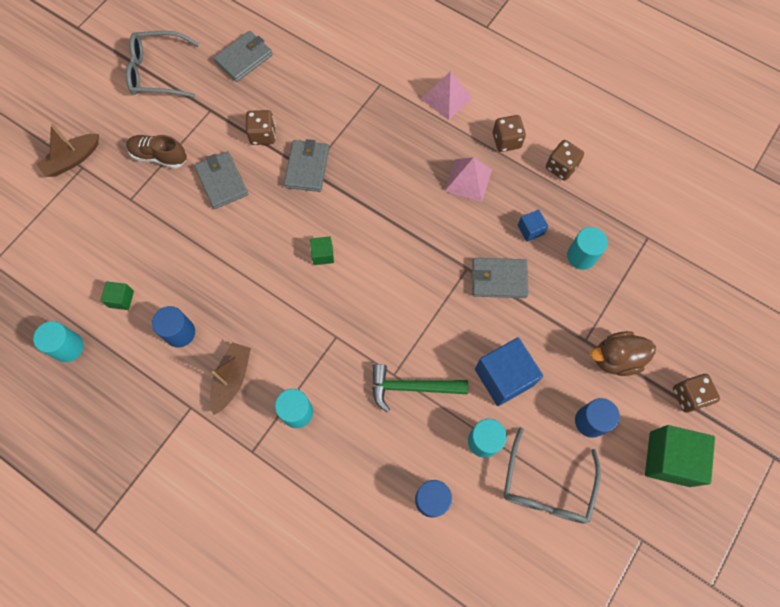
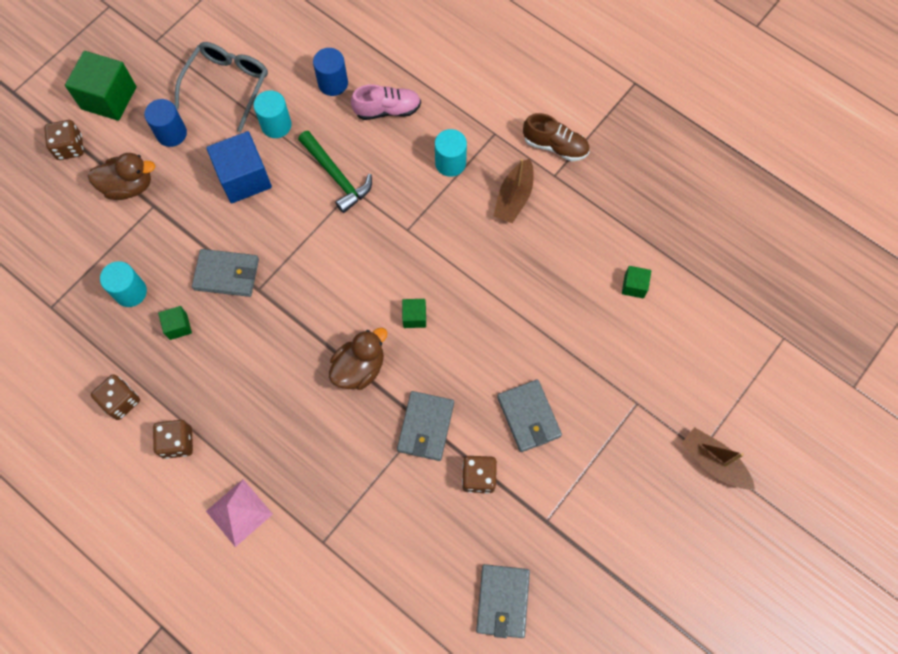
camera: 175 degrees left, 0 degrees up
(68, 347) = (683, 241): turquoise cylinder -> none
(73, 160) = (713, 462): brown boat -> brown boat turned 105 degrees counterclockwise
(158, 72) = (619, 588): grey glasses -> none
(159, 156) = (607, 458): brown shoe -> brown shoe (555, 146)
(180, 333) = (568, 246): blue cylinder -> none
(244, 58) = (502, 601): grey wallet -> grey wallet turned 45 degrees counterclockwise
(367, 208) = (359, 368): none -> brown duck
(368, 470) = (387, 110): none -> pink shoe
(412, 387) = (336, 176): green hammer -> green hammer turned 45 degrees clockwise
(468, 180) = (235, 393): pink pyramid -> none
(530, 230) = (178, 326): blue cube -> green cube

